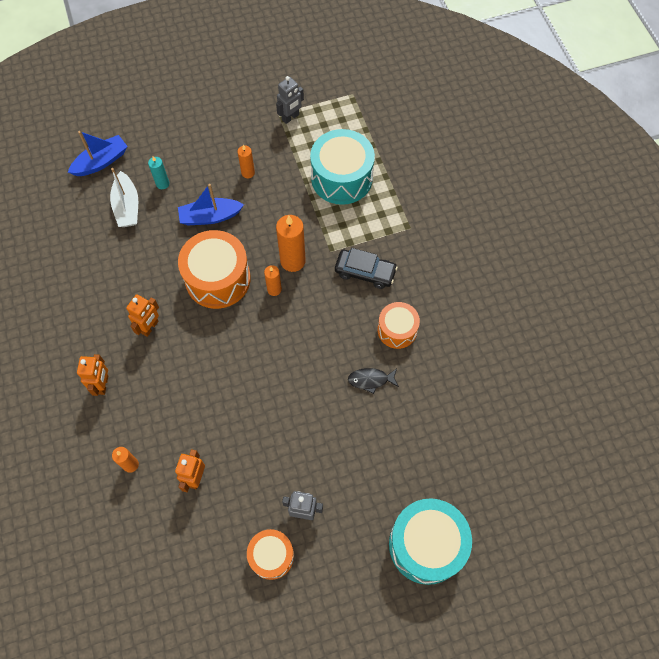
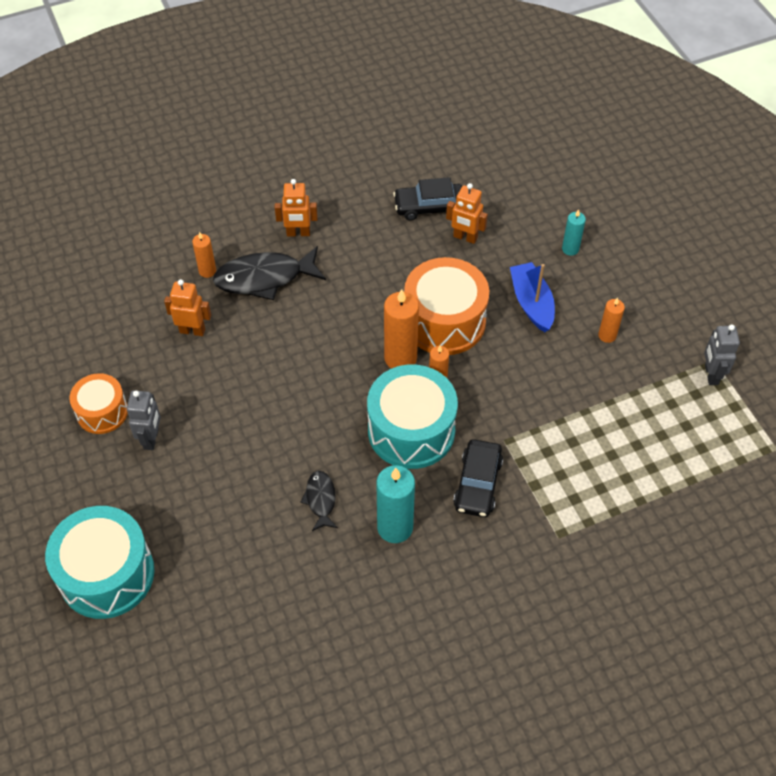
camera: 85 degrees right, 10 degrees down
(96, 278) = (429, 206): none -> black car
(101, 162) = (588, 186): blue boat -> none
(127, 206) = (530, 220): white boat -> none
(148, 415) = (264, 278): none -> black fish
(150, 327) = (372, 264): orange robot -> orange robot (465, 237)
(290, 117) = (711, 375): grey robot -> grey robot turned 45 degrees clockwise
(293, 261) = (482, 398): orange candle -> orange candle (400, 358)
(341, 178) = (624, 445): turquoise drum -> turquoise drum (411, 430)
(397, 330) = (395, 527): orange drum -> turquoise candle

